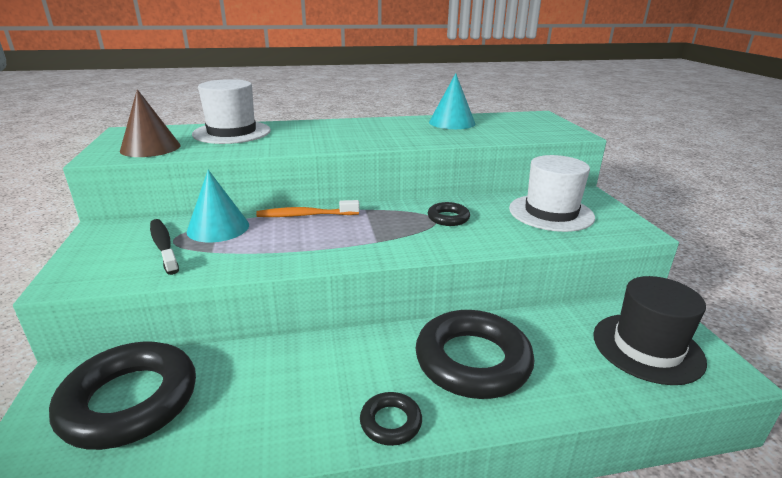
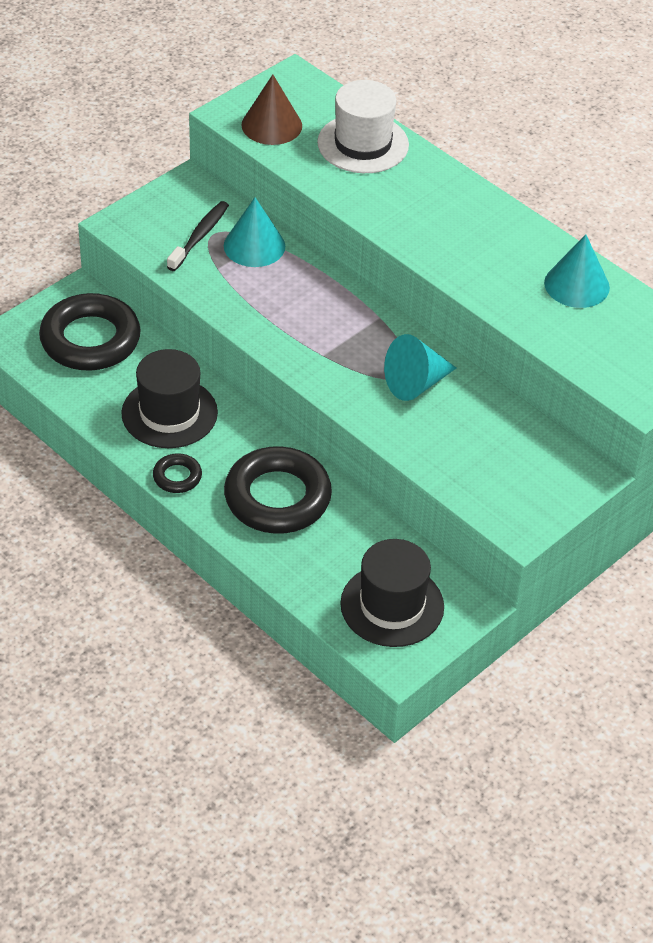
camera: 55 degrees right, 20 degrees up
(298, 386) = (169, 413): none -> black hat
(305, 215) = (327, 285): orange toothbrush -> none
(448, 218) = (416, 383): black ring -> turquoise cone
(551, 213) = (504, 455): white hat -> none

